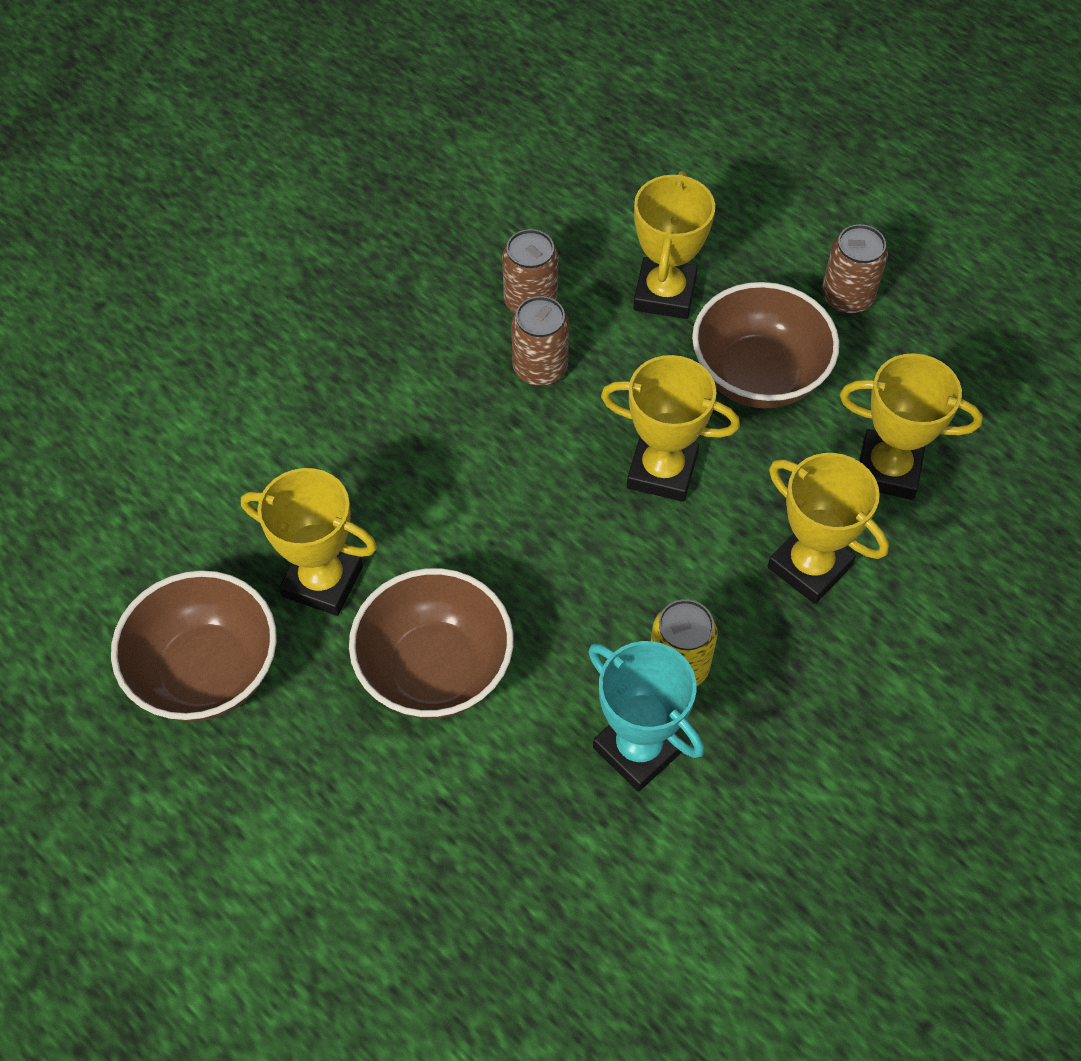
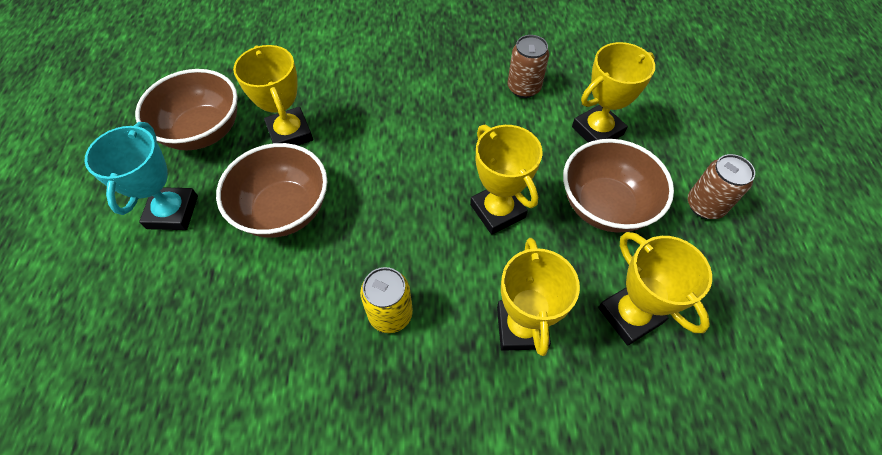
camera: 45 degrees right, 0 degrees up
(540, 368) = (493, 119): brown can -> none
(638, 749) = (321, 336): turquoise trophy -> turquoise trophy (172, 212)

